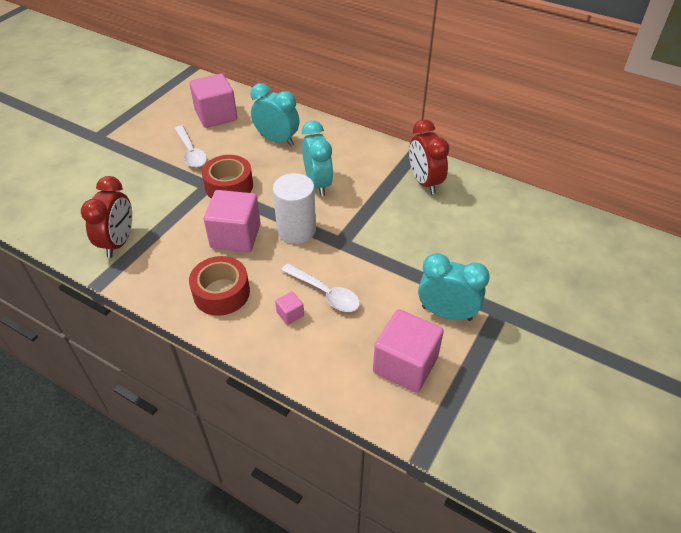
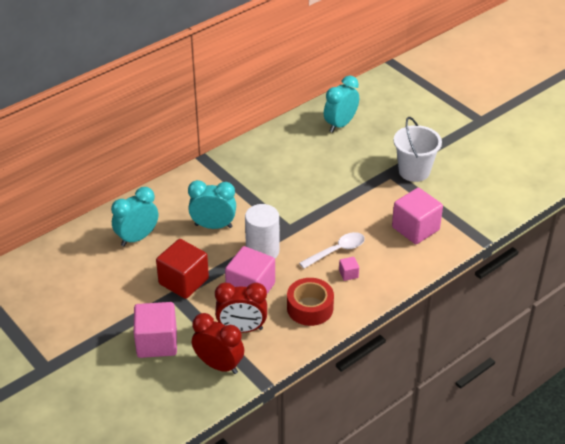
camera: 70 degrees left, 5 degrees down
(191, 152) = (118, 299): white spoon -> none
(216, 115) = (69, 272): pink cube -> pink cube (157, 342)
(229, 186) = (183, 281): red tape -> red cube
(424, 182) = (246, 166): red clock -> red clock (242, 329)
(446, 313) = (381, 197): turquoise clock -> turquoise clock (340, 124)
(519, 336) = (414, 171): none -> white bucket

